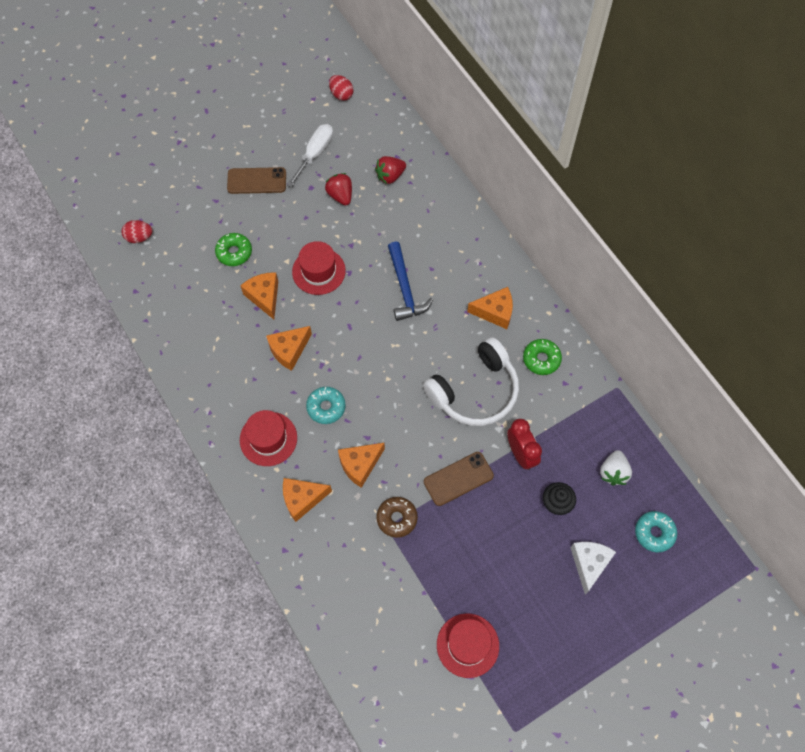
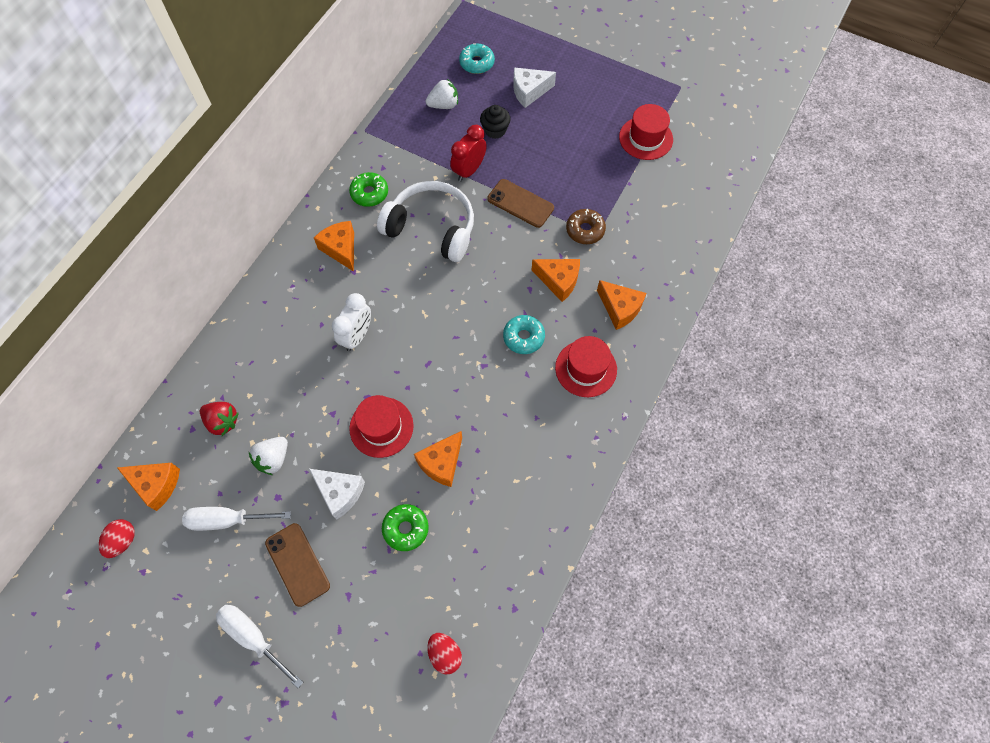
camera: 120 degrees left, 0 degrees up
(228, 140) = (253, 637): none -> white screwdriver
(287, 224) = (340, 493): none -> white cheese
(289, 350) = (486, 403): orange cheese -> orange cheese (156, 485)
(340, 195) = (273, 459): red strawberry -> white strawberry
(405, 288) = (357, 336): blue hammer -> white clock

